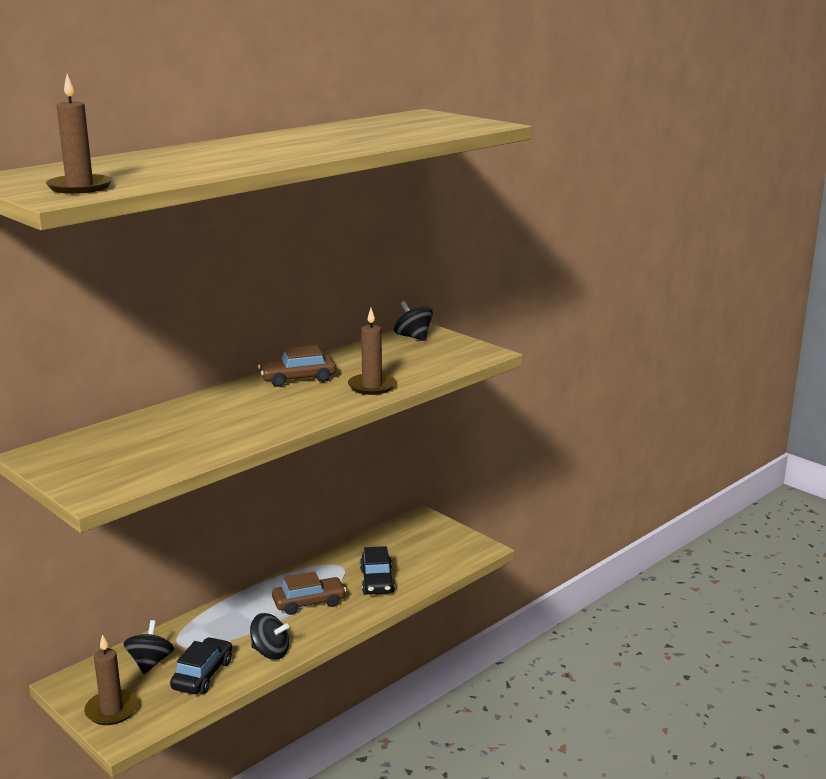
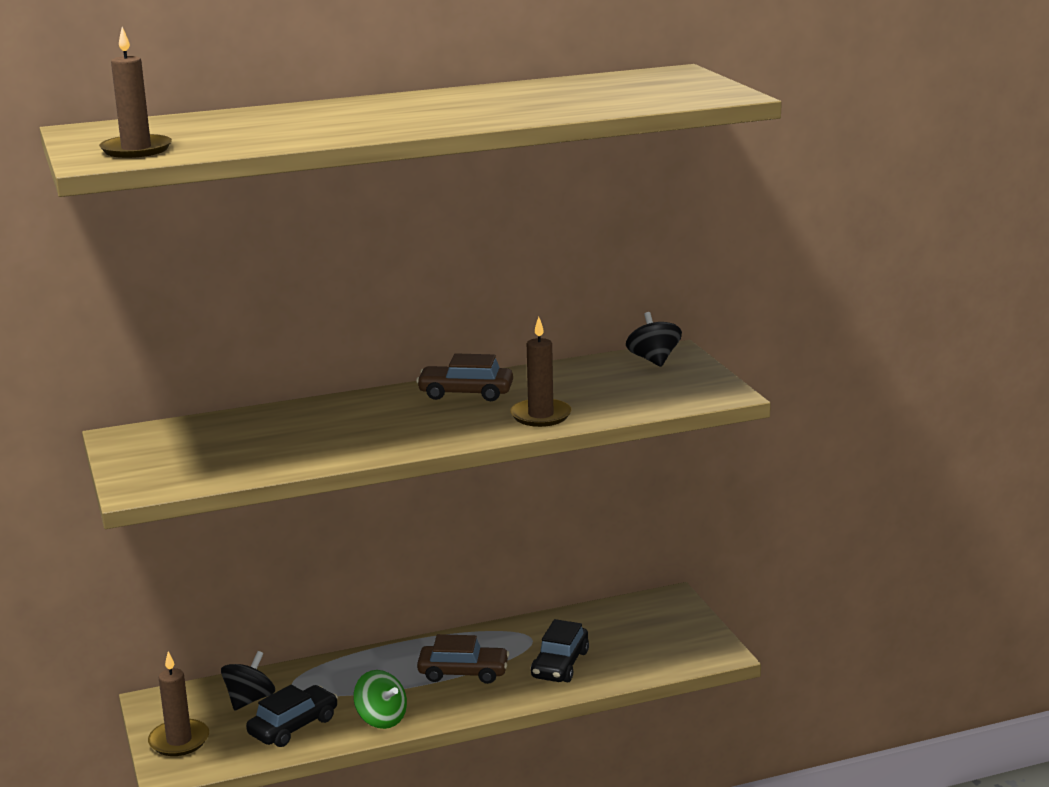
camera: 25 degrees right, 0 degrees up
(270, 652) = (381, 719): black spinning top -> green spinning top

